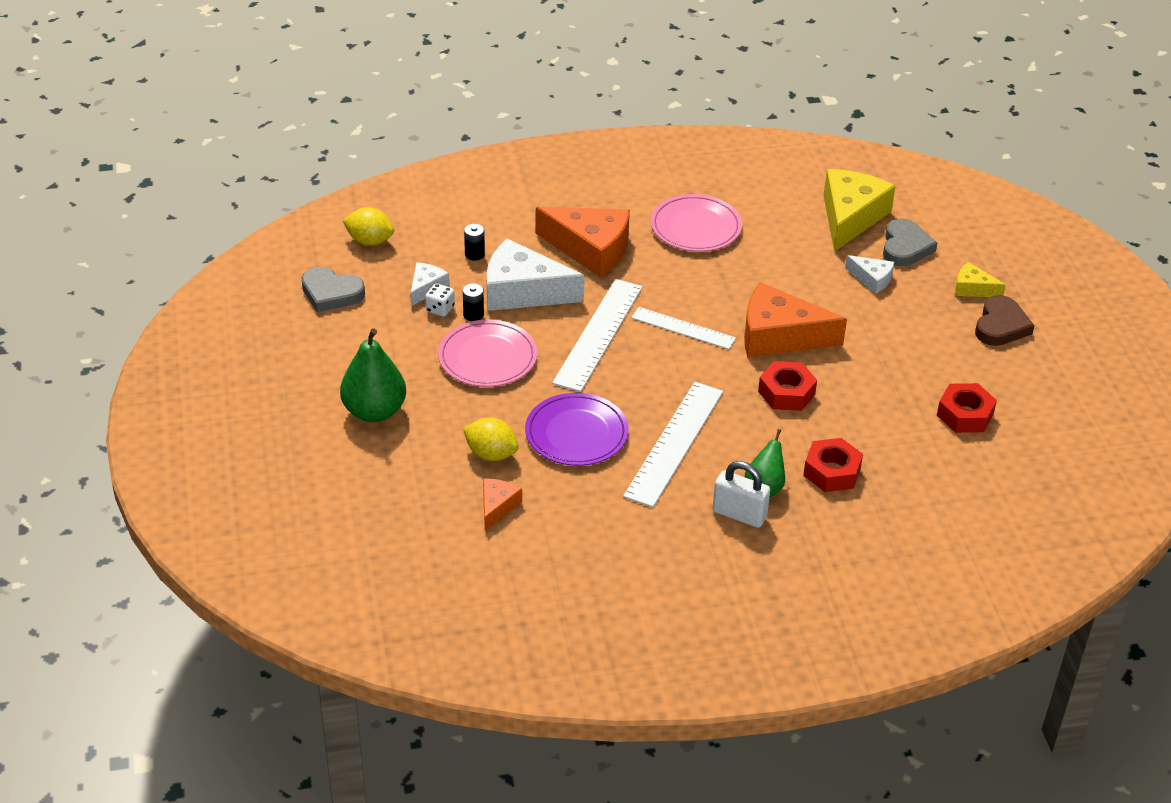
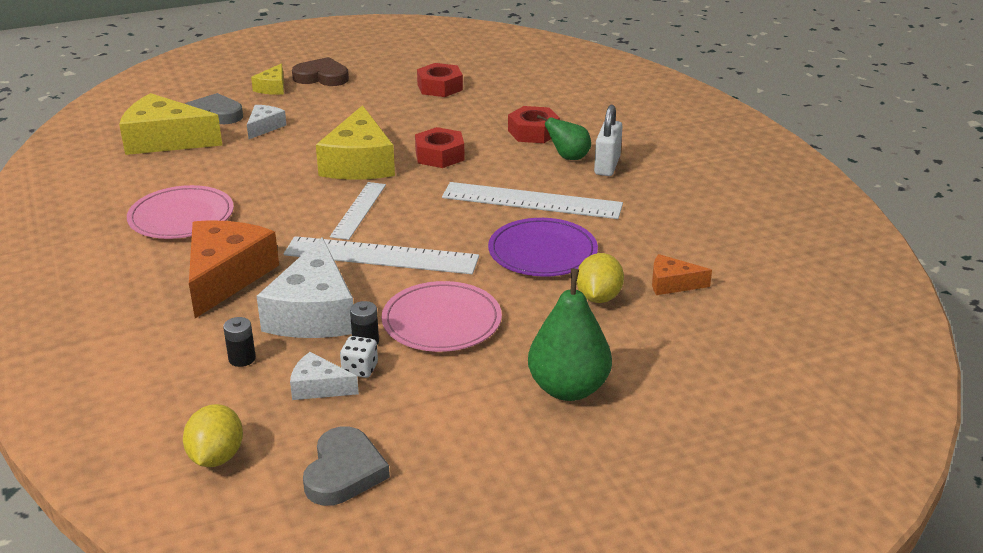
camera: 100 degrees left, 10 degrees down
(779, 336) = (359, 163): orange cheese -> yellow cheese

